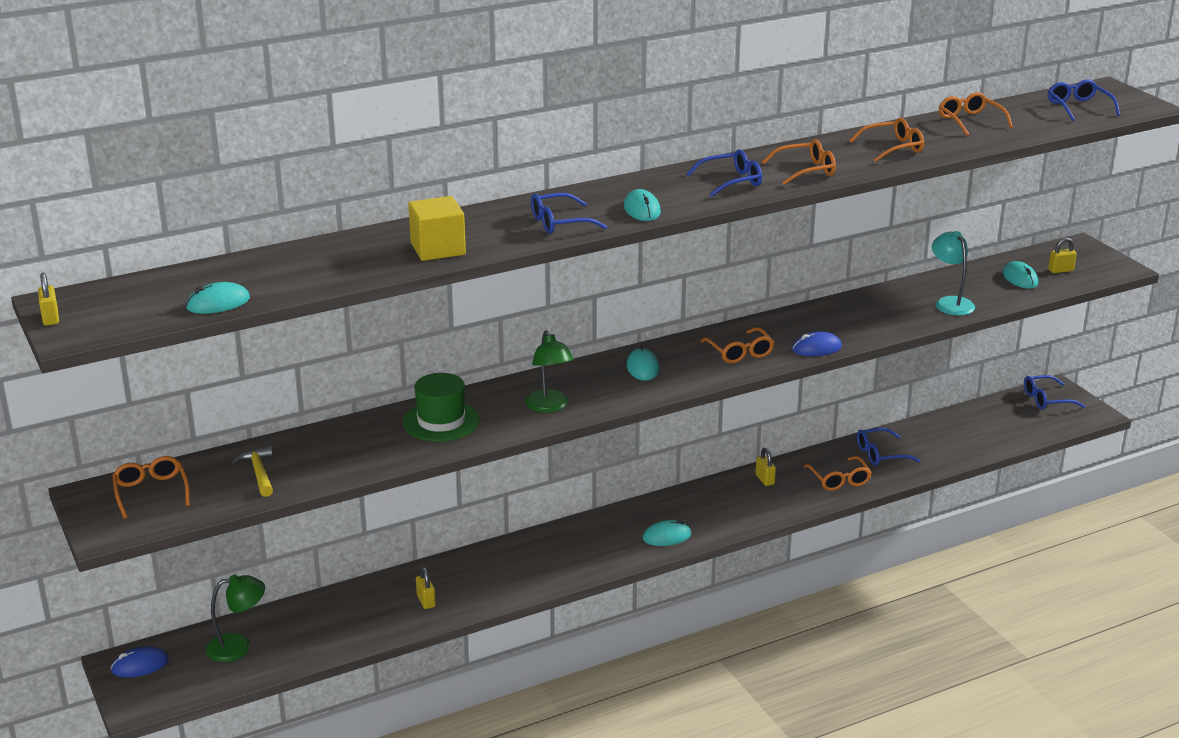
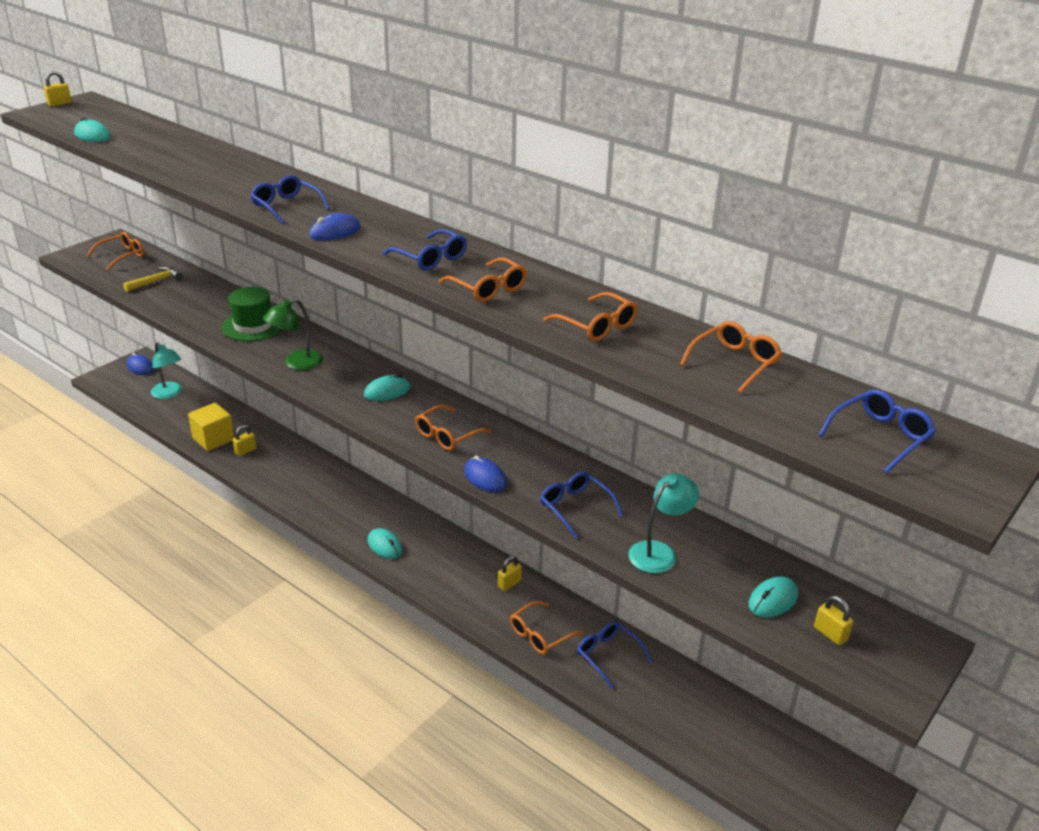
camera: 65 degrees right, 5 degrees up
(238, 646) = (169, 394): green lamp -> turquoise lamp
(438, 249) = (211, 176): yellow cube -> yellow cube (213, 439)
(642, 210) = (335, 232): turquoise mouse -> blue mouse
(1046, 399) = (837, 783): blue glasses -> blue glasses (575, 508)

